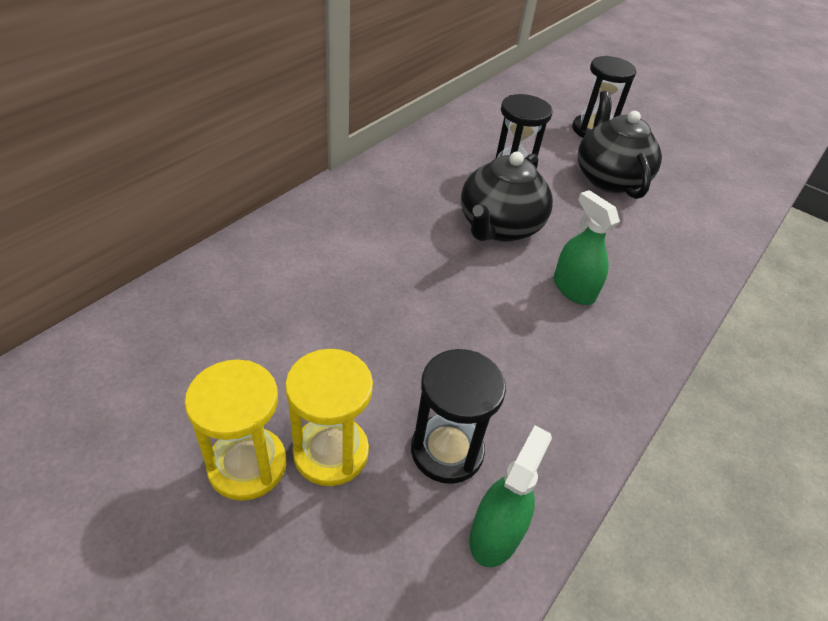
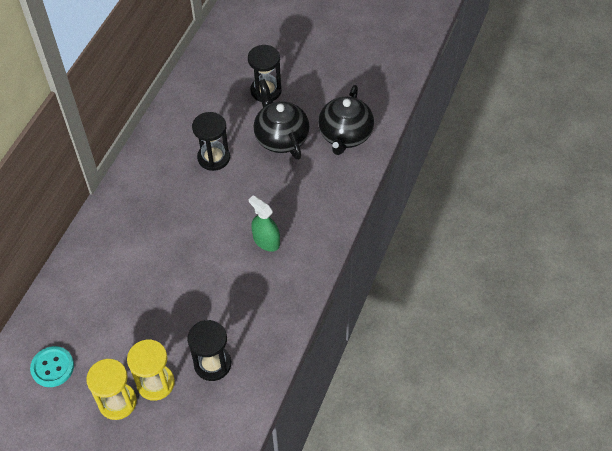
camera: 10 degrees left, 10 degrees up
(162, 369) = (52, 367): none -> turquoise button
(495, 534) = (243, 397): green spray bottle -> none
(499, 227) = (213, 207): black teapot -> black teapot (345, 136)

